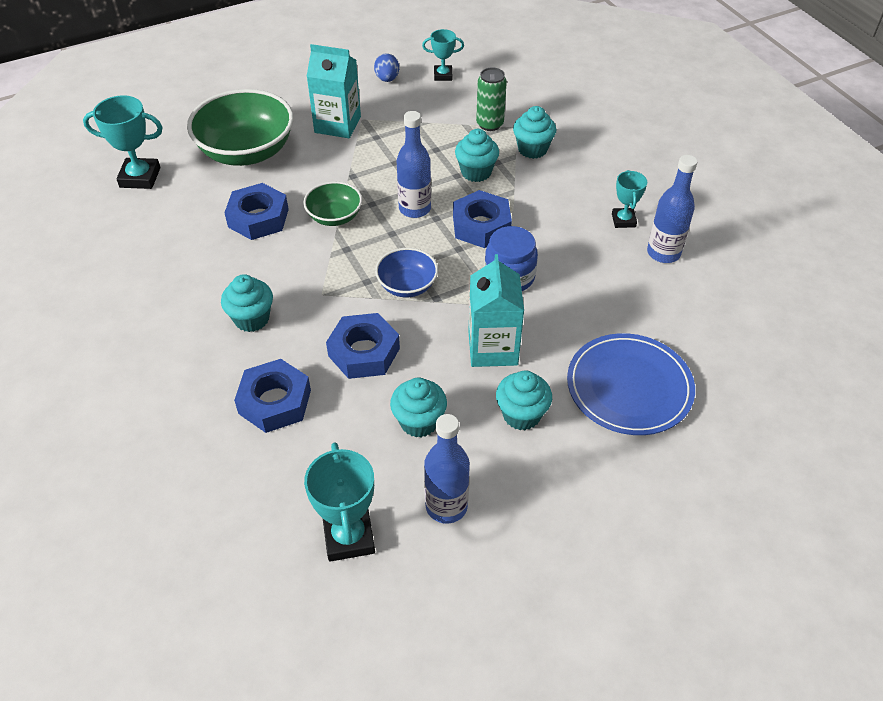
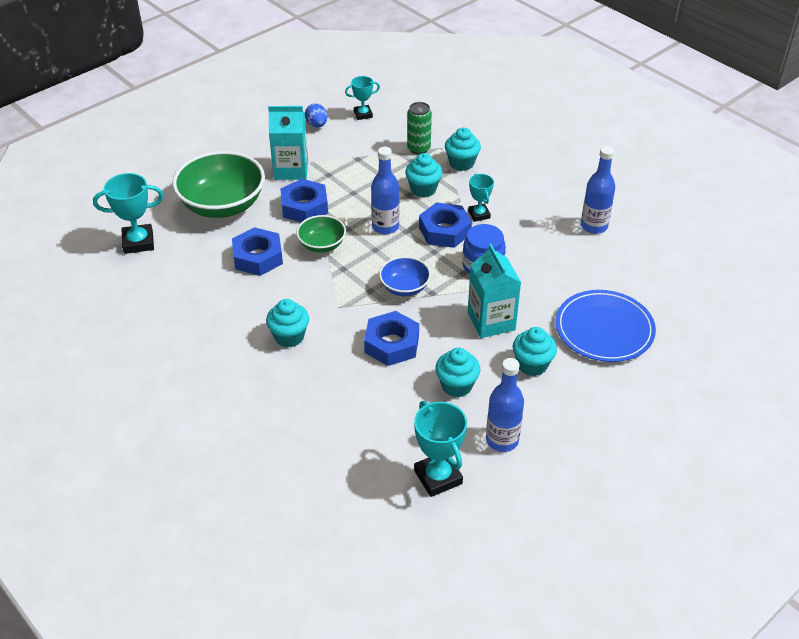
camera: 15 degrees left, 5 degrees down
(275, 402) = (337, 394): blue nut -> blue nut (304, 207)
(623, 220) = (554, 207): turquoise trophy -> turquoise trophy (479, 214)

